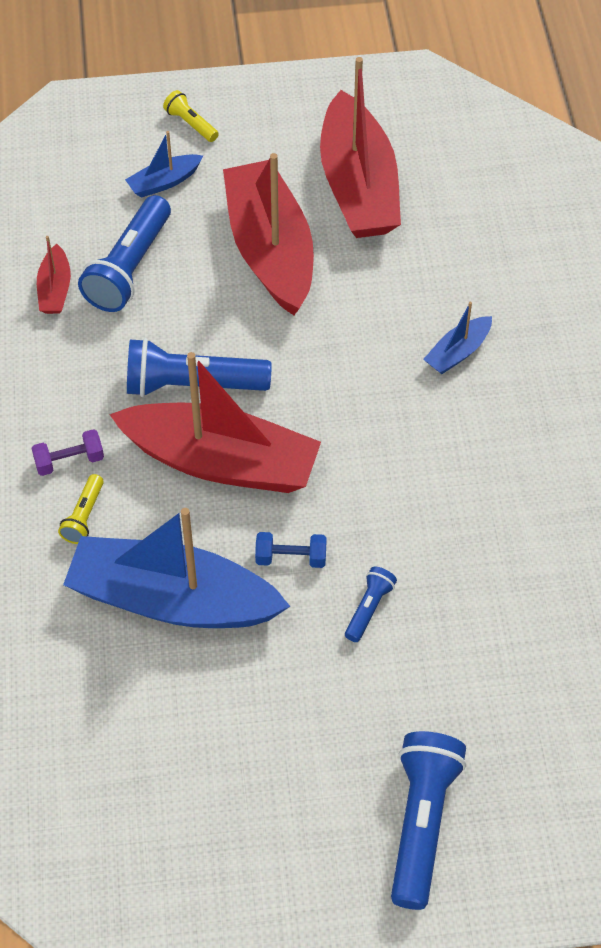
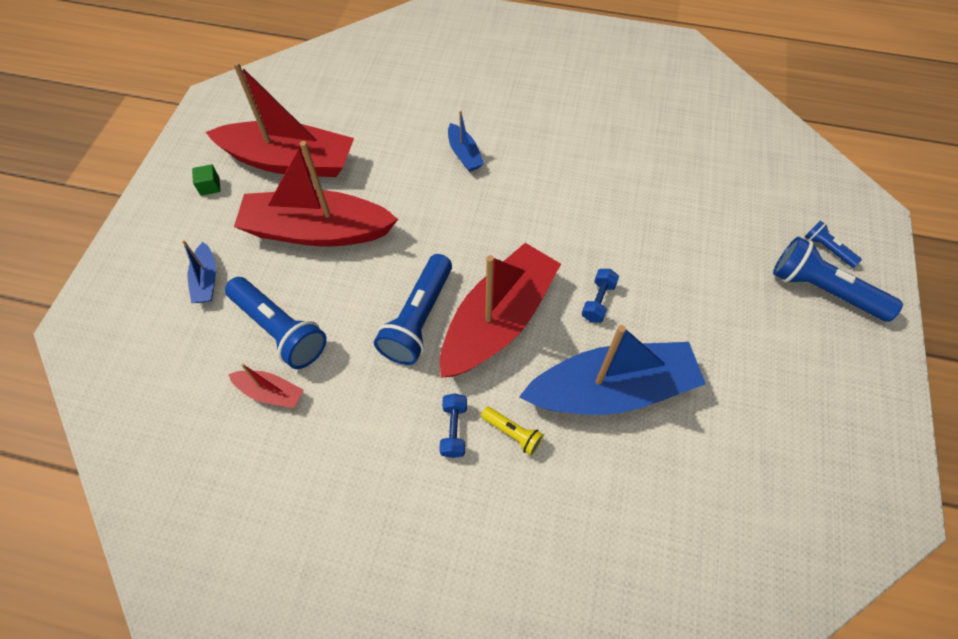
camera: 70 degrees left, 5 degrees up
(69, 461) = (454, 429): purple dumbbell -> blue dumbbell
(172, 600) = (611, 390): blue boat -> blue boat turned 135 degrees counterclockwise
(191, 124) = (158, 244): yellow flashlight -> none
(287, 131) = (210, 186): none -> green cube
(369, 608) = (653, 268): blue flashlight -> blue flashlight (827, 249)

